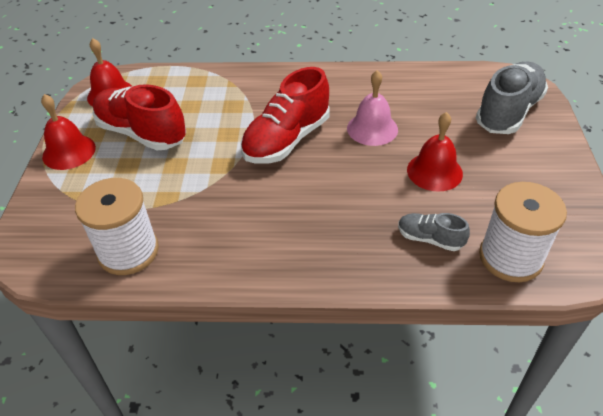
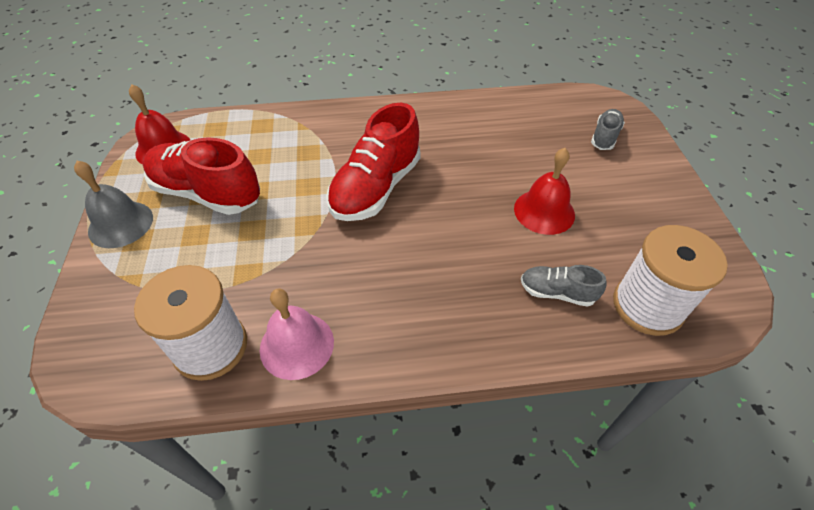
camera: 10 degrees left, 5 degrees up
(69, 152) = (120, 224): red bell -> grey bell
(372, 128) = (467, 167): pink bell -> pink bell (297, 345)
(508, 112) = (604, 137): grey shoe -> grey shoe, size x0.51

